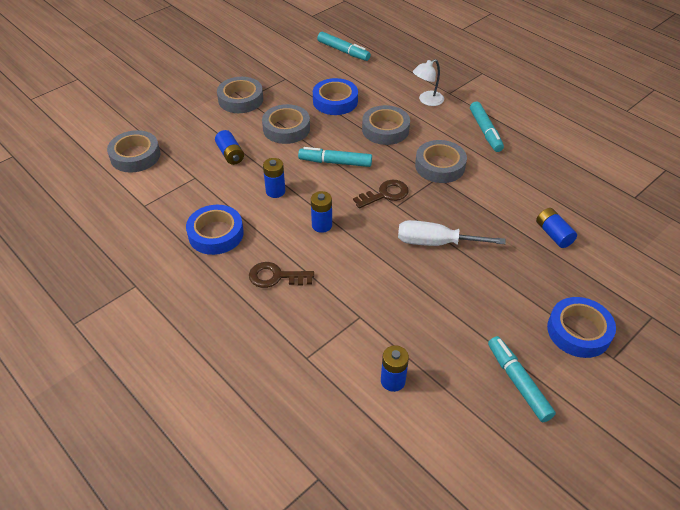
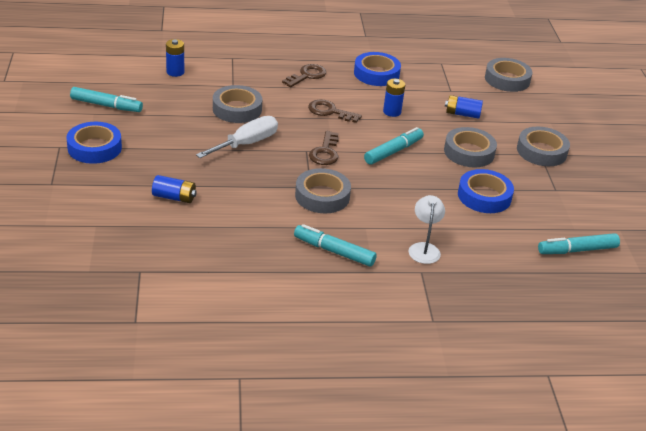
camera: 125 degrees right, 10 degrees down
(322, 225) = (330, 111): blue battery -> brown key
(385, 129) = (407, 198): grey tape -> grey tape (237, 109)

